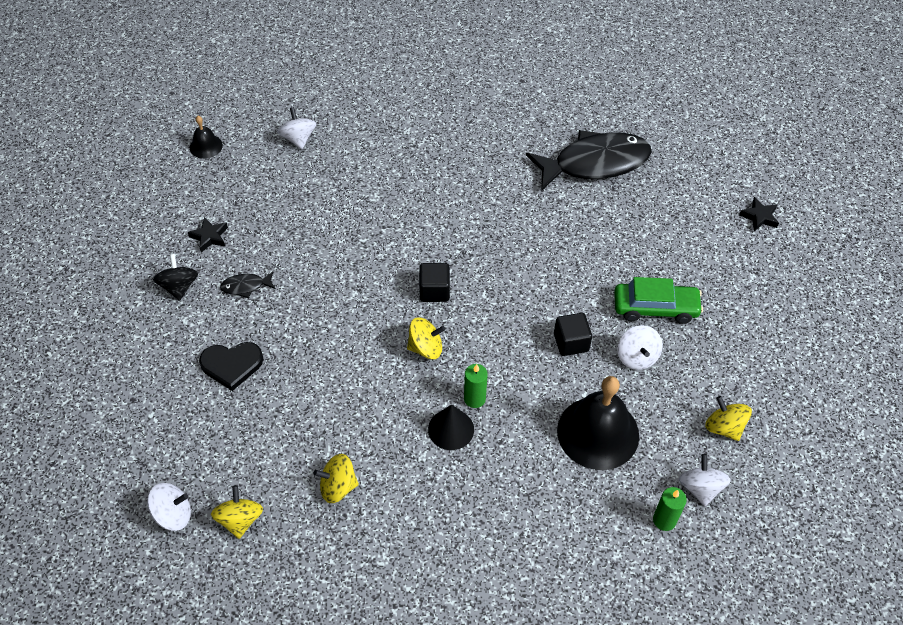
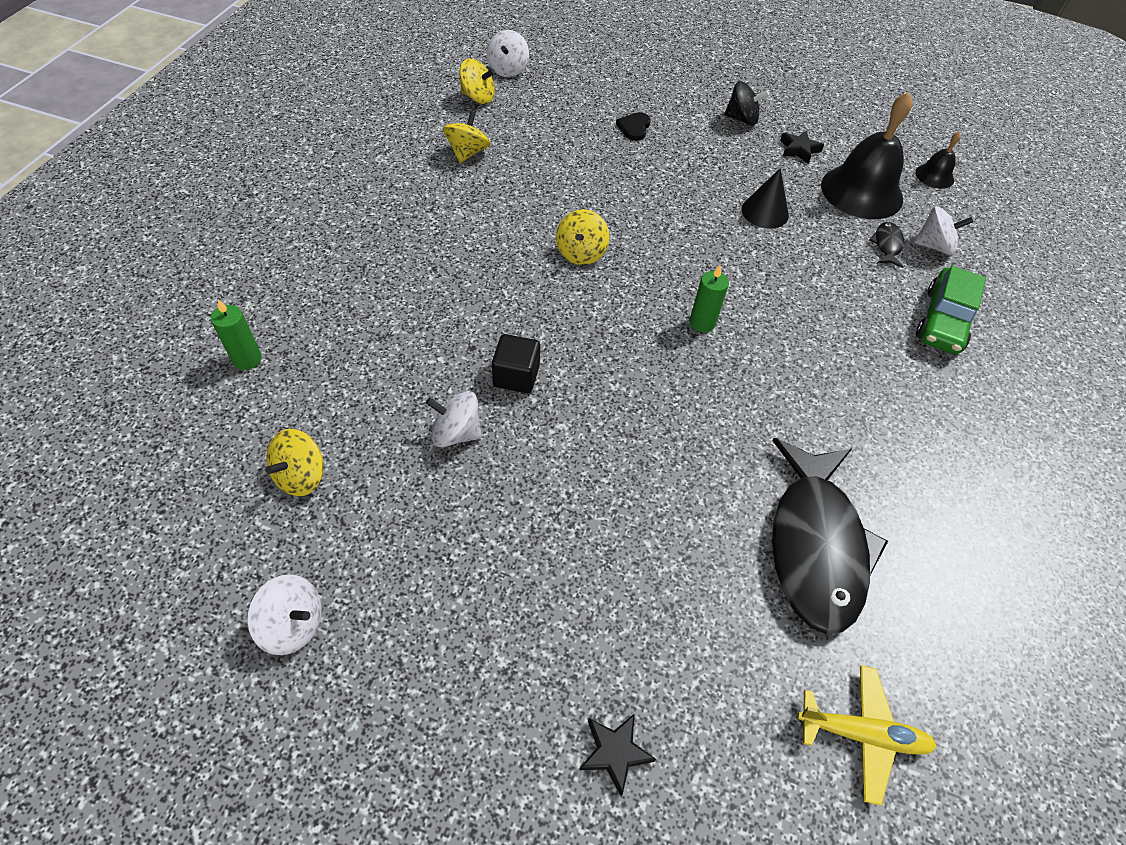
camera: 110 degrees right, 0 degrees up
(232, 365) = (634, 128): black heart -> black heart, size x0.66
(246, 286) = (723, 157): black fish -> black fish (886, 245)
(434, 291) = (653, 285): black cube -> none
(451, 429) = (473, 238): black cone -> black cone (765, 212)
(474, 398) = (496, 267): green candle -> green candle (702, 323)
(598, 432) = (386, 349): black bell -> black bell (861, 191)
(655, 308) = (516, 491): green car -> green car (943, 320)
(683, 131) = (862, 734): none -> yellow plane
(700, 488) = (252, 410): white spinning top -> white spinning top (293, 624)
(724, 427) = (301, 476): yellow spinning top -> yellow spinning top turned 135 degrees clockwise

